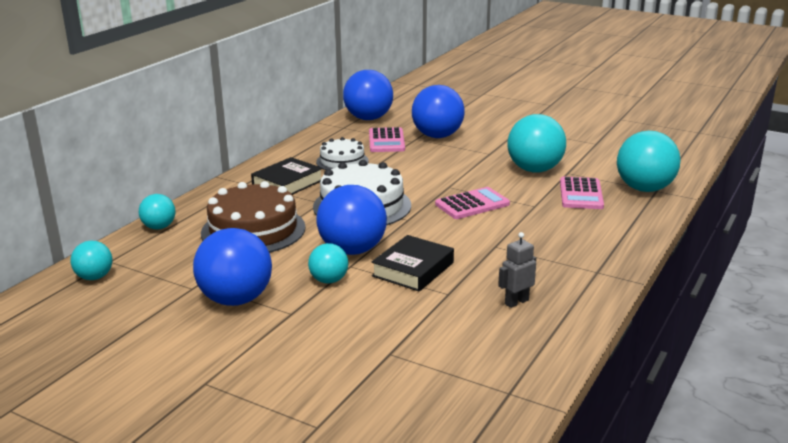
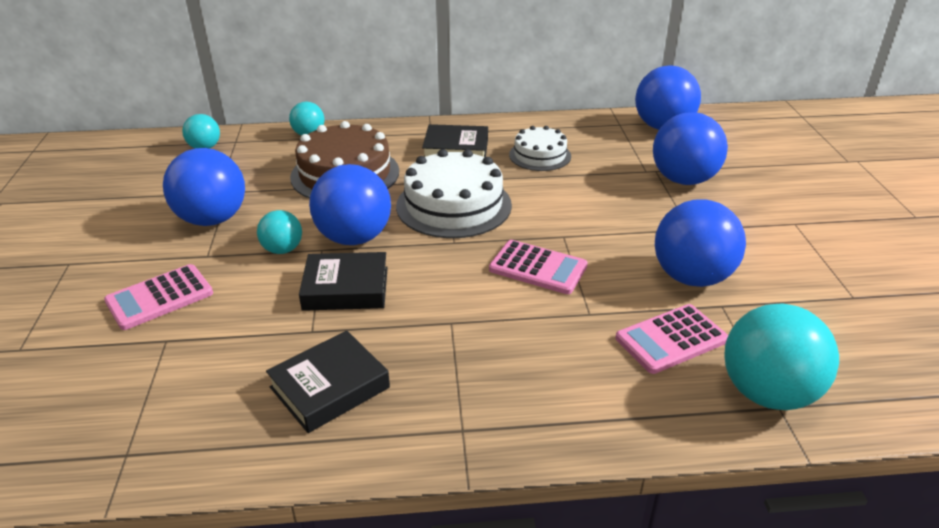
camera: 55 degrees right, 10 degrees up
(386, 141) = (623, 158): pink calculator -> pink calculator (160, 298)
(516, 302) = (330, 387): grey robot -> black book
(534, 170) = (691, 277): turquoise ball -> blue ball

